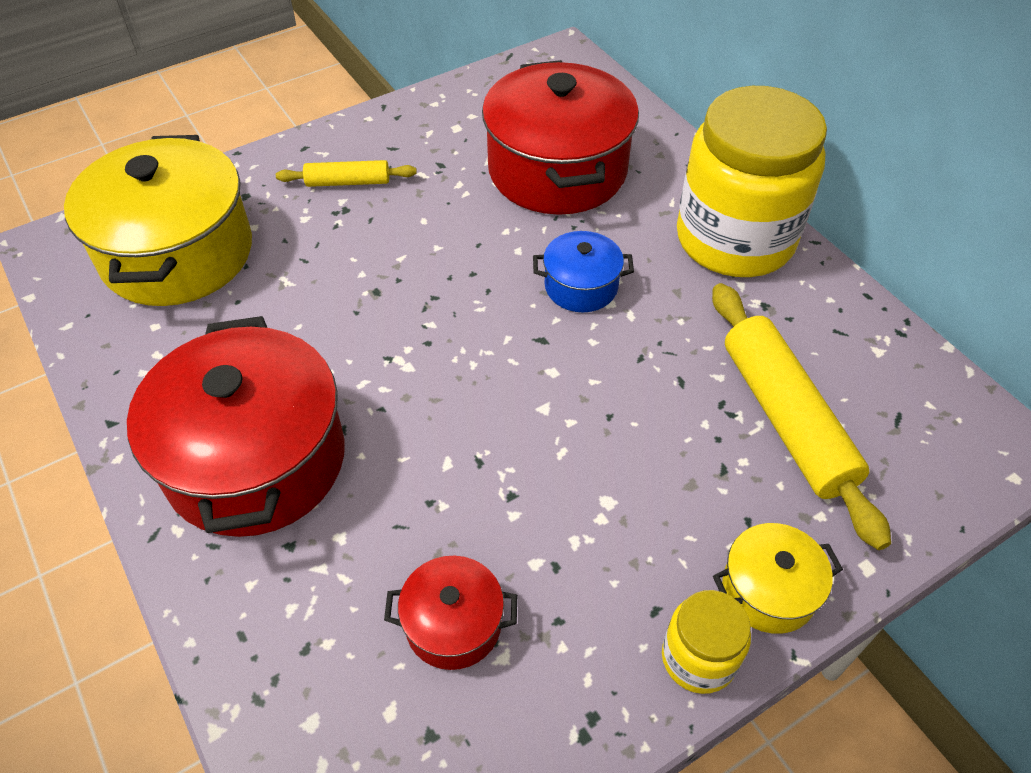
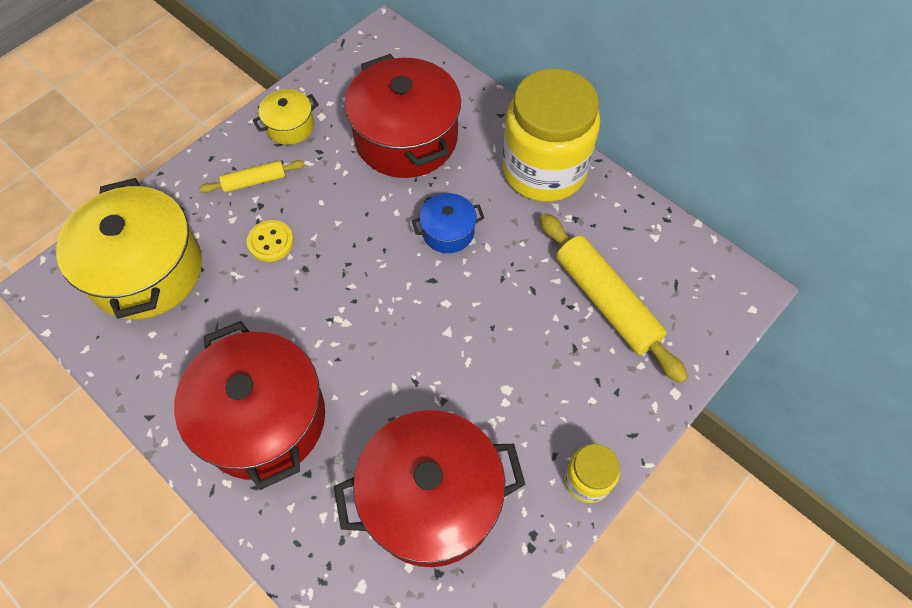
camera: 15 degrees left, 10 degrees up
(343, 252) = (271, 242): none -> yellow button
(453, 624) = (431, 498): red pot -> red pot, size x2.11
(768, 590) = (619, 424): yellow pot -> yellow pot (290, 126)

